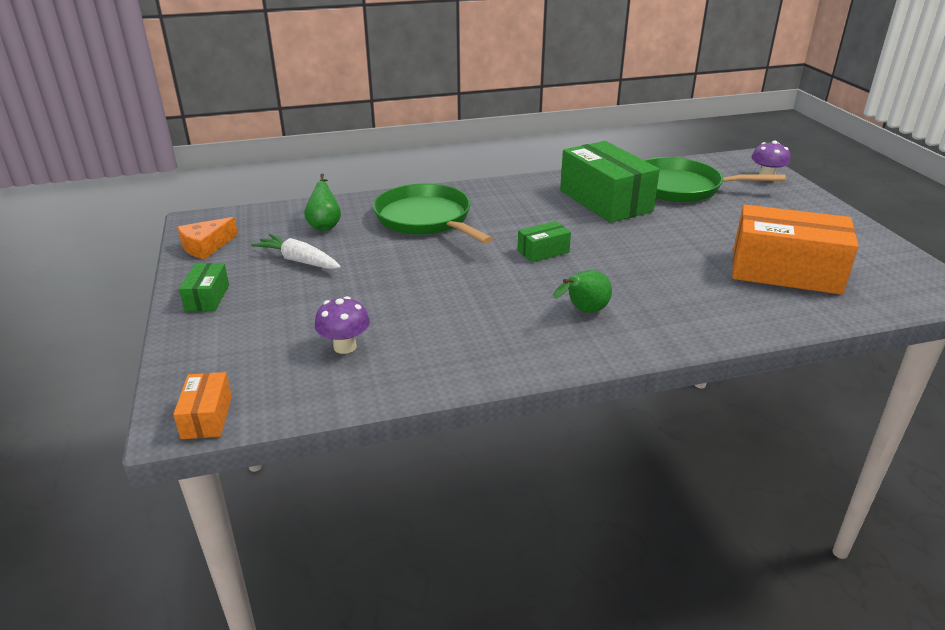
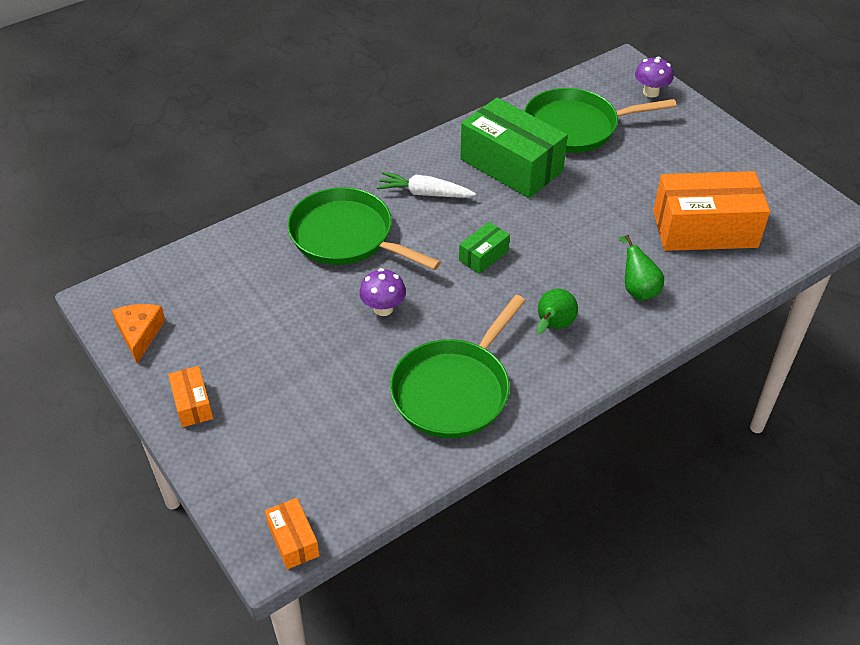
camera: 20 degrees left, 15 degrees up
(206, 246) = (139, 334): orange cheese -> orange cheese turned 150 degrees clockwise
(207, 297) = (192, 404): green box -> orange box
(298, 260) = (251, 329): white carrot -> white carrot (424, 193)
(325, 225) = (246, 271): green pear -> green pear (637, 289)
(345, 347) = (365, 428): purple mushroom -> purple mushroom (383, 308)
(451, 338) = (454, 390): none -> green pan

